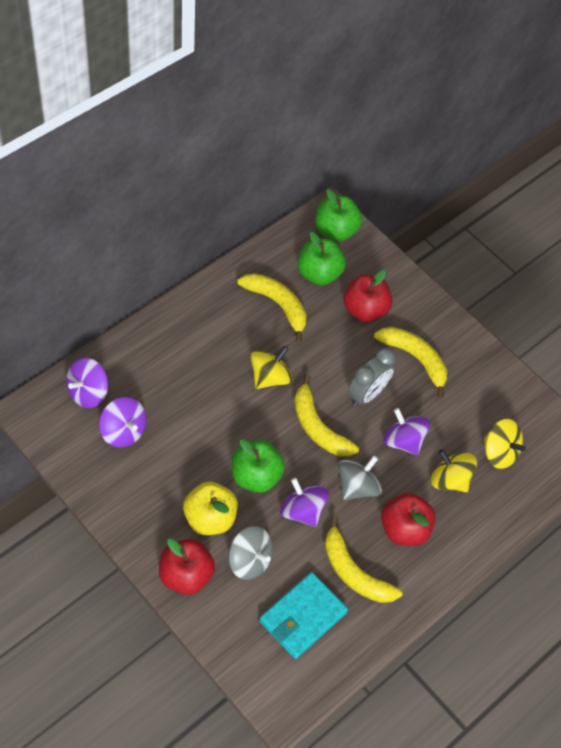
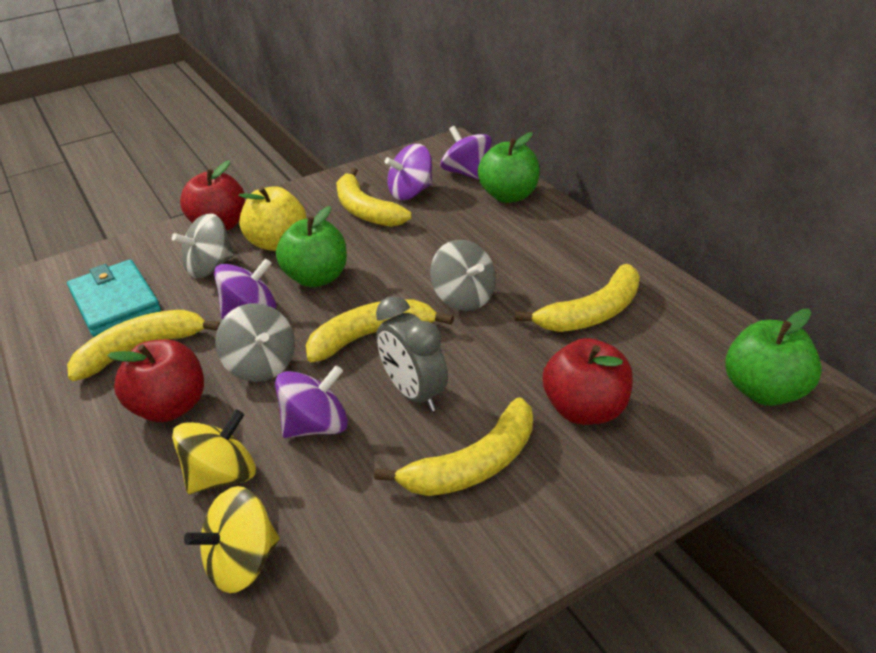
camera: 110 degrees right, 20 degrees down
(155, 461) = (366, 210): none -> yellow banana
(270, 377) = (464, 298): yellow spinning top -> grey spinning top
(319, 273) = (660, 361): green apple -> green apple (509, 196)

